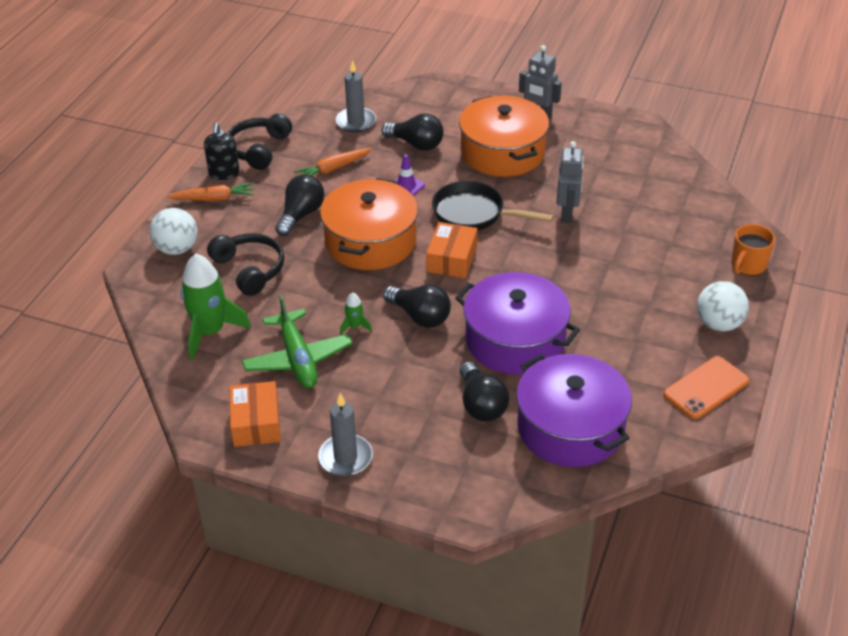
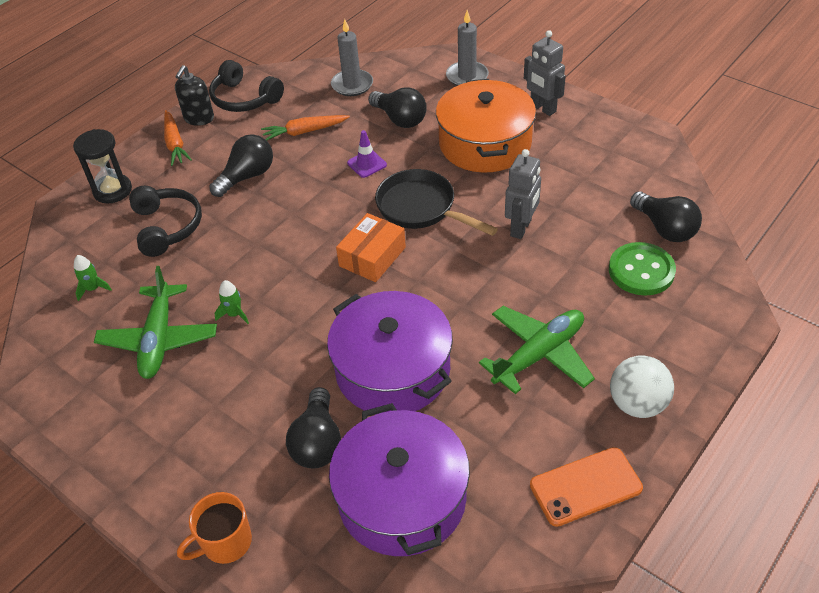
camera: 20 degrees right, 5 degrees up
(177, 249) = (112, 190): white ball -> black hourglass
(210, 332) = (93, 289): green rocket -> green rocket, size x0.45
(214, 199) = (175, 143): orange carrot -> orange carrot turned 60 degrees clockwise
(256, 423) = (79, 405): orange box -> none
(258, 149) = (244, 98): black headphones -> black headphones turned 90 degrees counterclockwise
(345, 457) = (144, 472): grey candle -> grey candle (467, 76)
(370, 241) = (300, 219): orange pot -> none
(420, 316) = (306, 317): black light bulb -> black light bulb (665, 228)
(627, 305) = (539, 355): none -> green plane
(679, 229) = (641, 271): none -> green button
(747, 265) = (705, 334): orange mug -> orange mug (225, 543)

